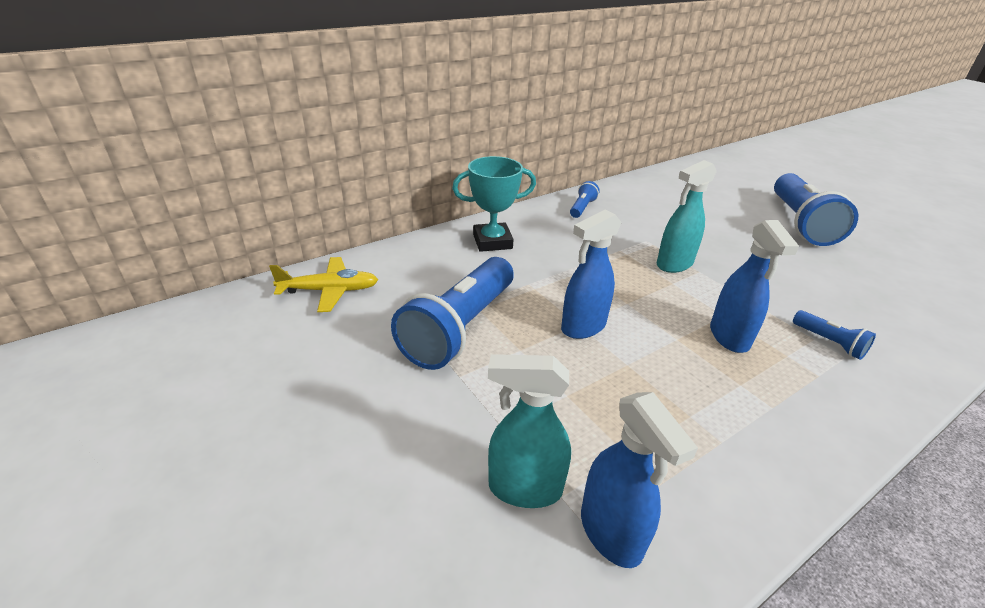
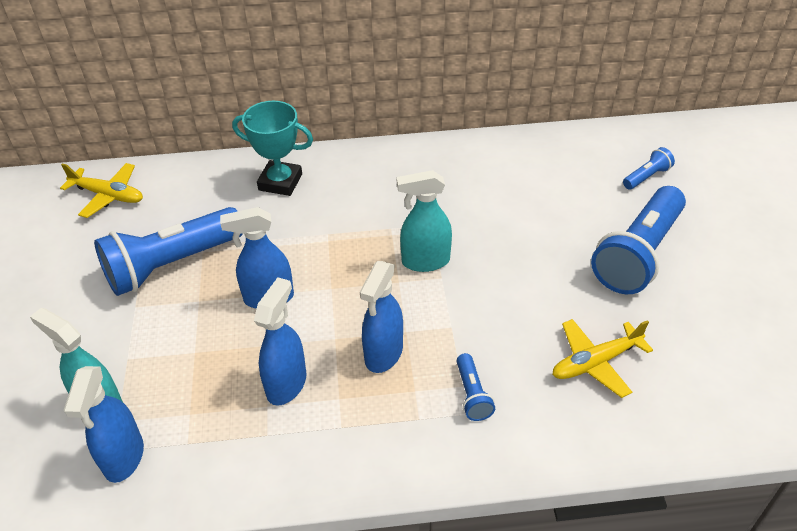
camera: 30 degrees right, 10 degrees up
(582, 208) = (409, 164): blue flashlight -> blue flashlight (646, 177)
(684, 390) = (287, 384): none -> blue spray bottle
(870, 292) = (595, 362): none -> yellow plane

